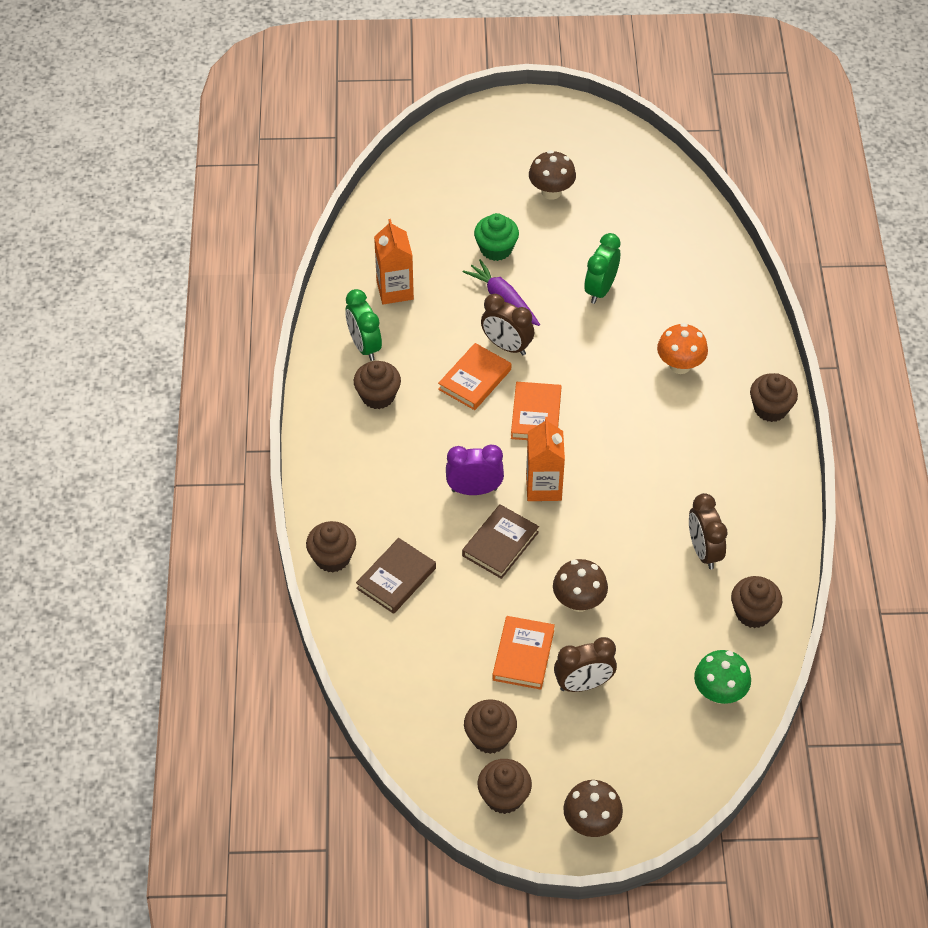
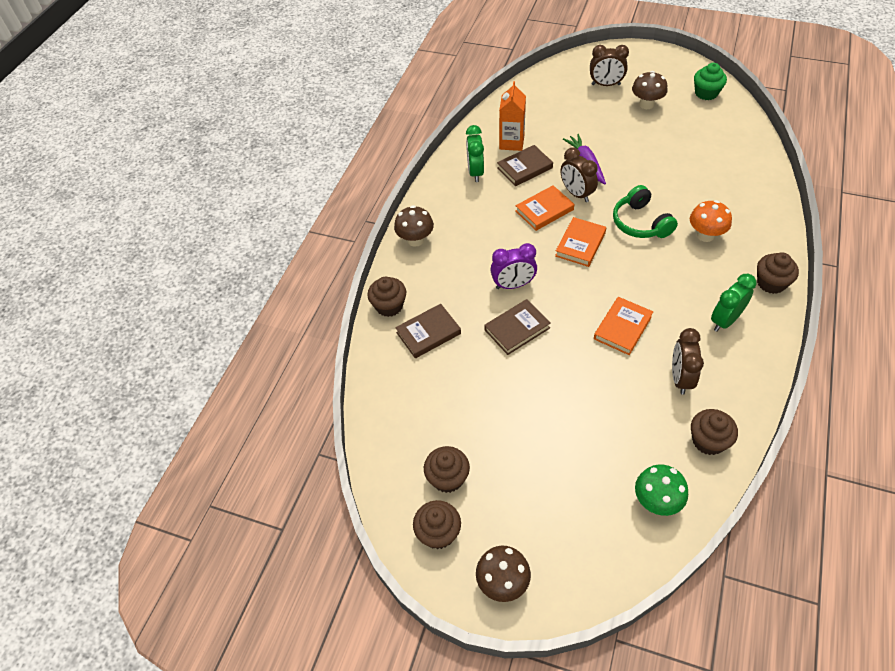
camera: 25 degrees right, 0 degrees up
(378, 396) = (470, 206): brown cupcake -> none
(427, 324) = (524, 168): none -> brown book
(474, 490) = (513, 285): purple clock -> purple clock turned 150 degrees clockwise
(496, 249) = (593, 131): green cupcake -> green cupcake (706, 93)
(523, 655) = (501, 419): orange book -> orange book (622, 328)
(543, 487) = (566, 296): orange carton -> none
(578, 601) = (562, 389): brown mushroom -> brown mushroom (415, 240)
(583, 684) = (541, 458): brown clock -> brown clock (606, 85)
(598, 367) = (640, 223): none -> green headphones
(600, 289) = (660, 172): green clock -> green clock (725, 320)

